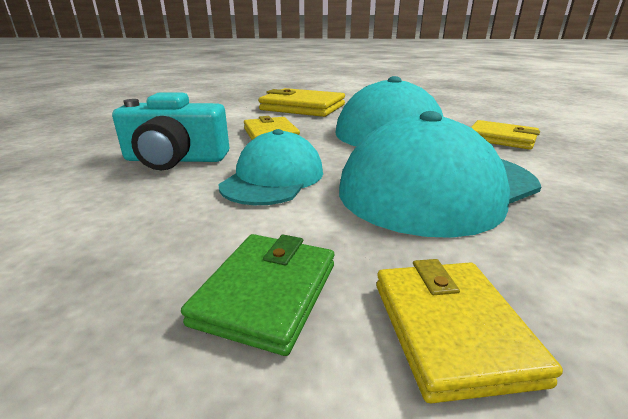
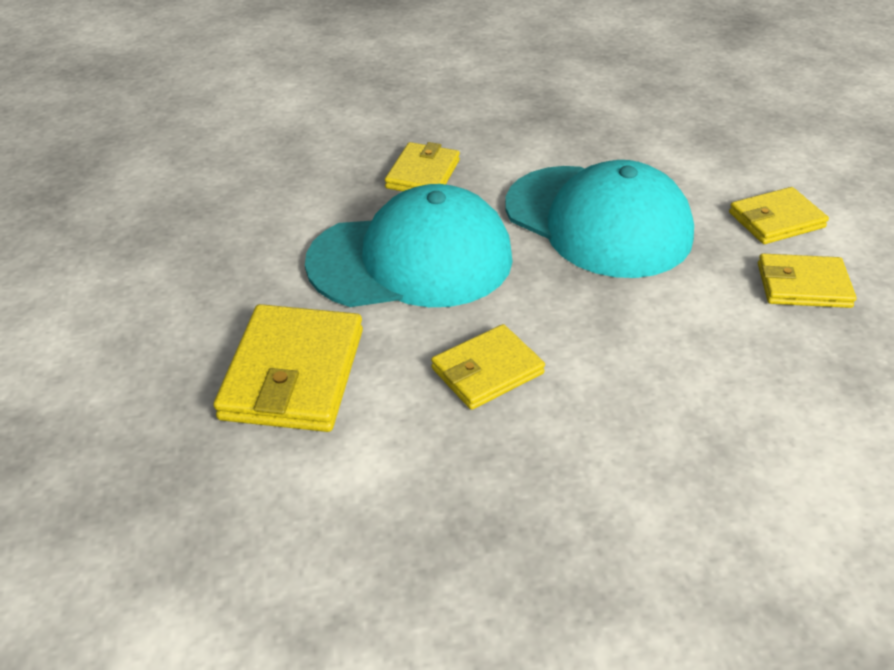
camera: 105 degrees left, 15 degrees up
(175, 159) = (638, 432): turquoise camera -> none
(267, 293) = (803, 285): green wallet -> yellow wallet
(273, 178) = (641, 326): turquoise cap -> none

